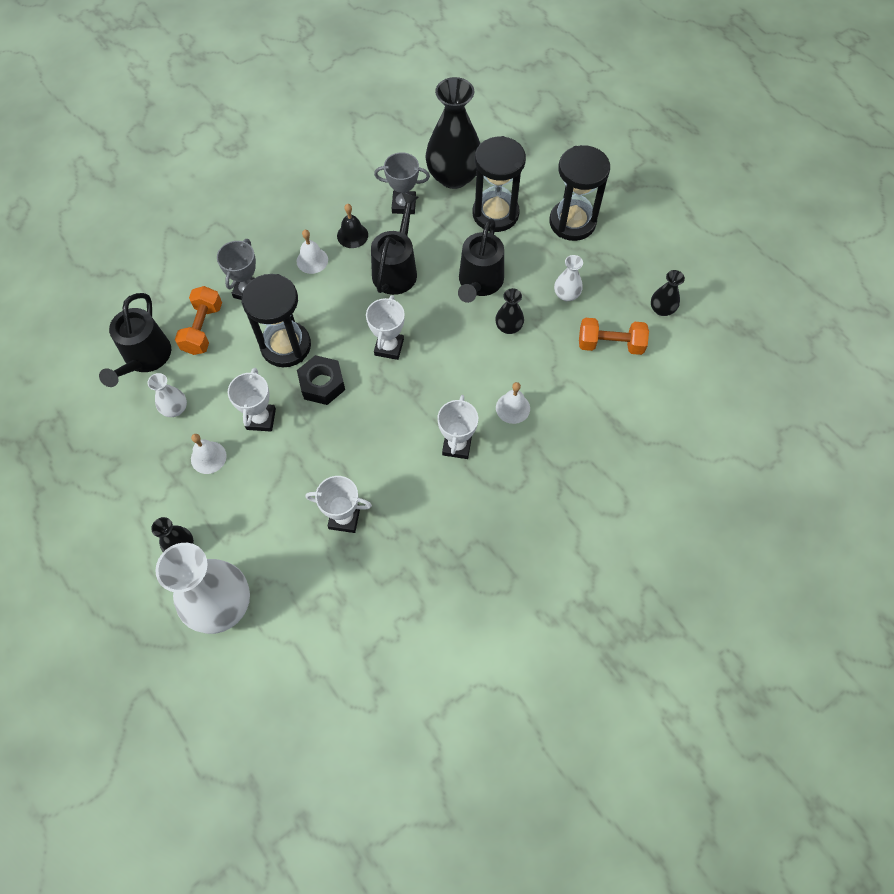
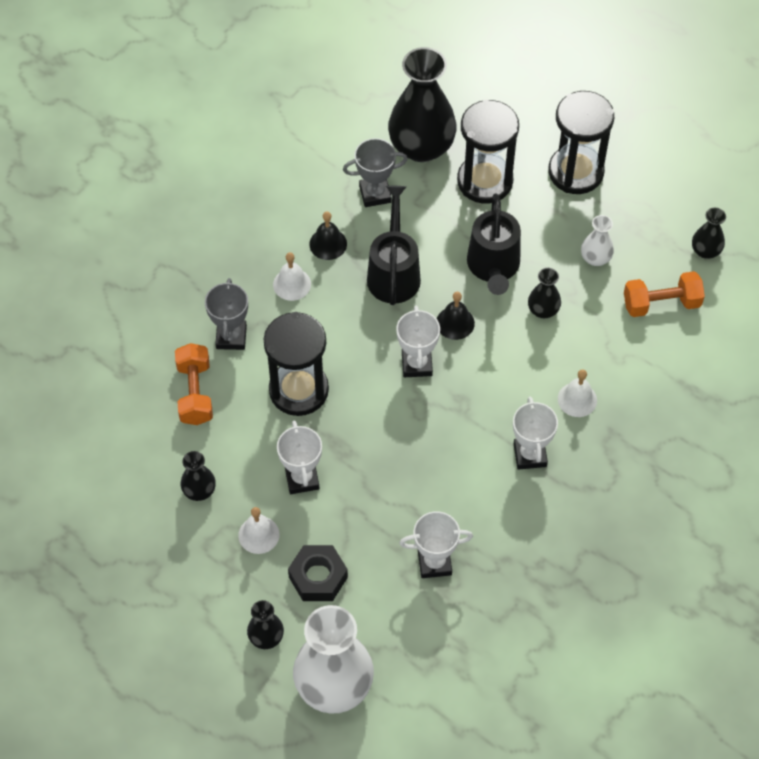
camera: 15 degrees left, 5 degrees down
(145, 358) = (141, 442): black watering can -> none
(175, 408) = (199, 490): white vase -> black vase
(322, 384) = (356, 423): black nut -> black nut (318, 577)
(432, 321) = (455, 323): none -> black bell

